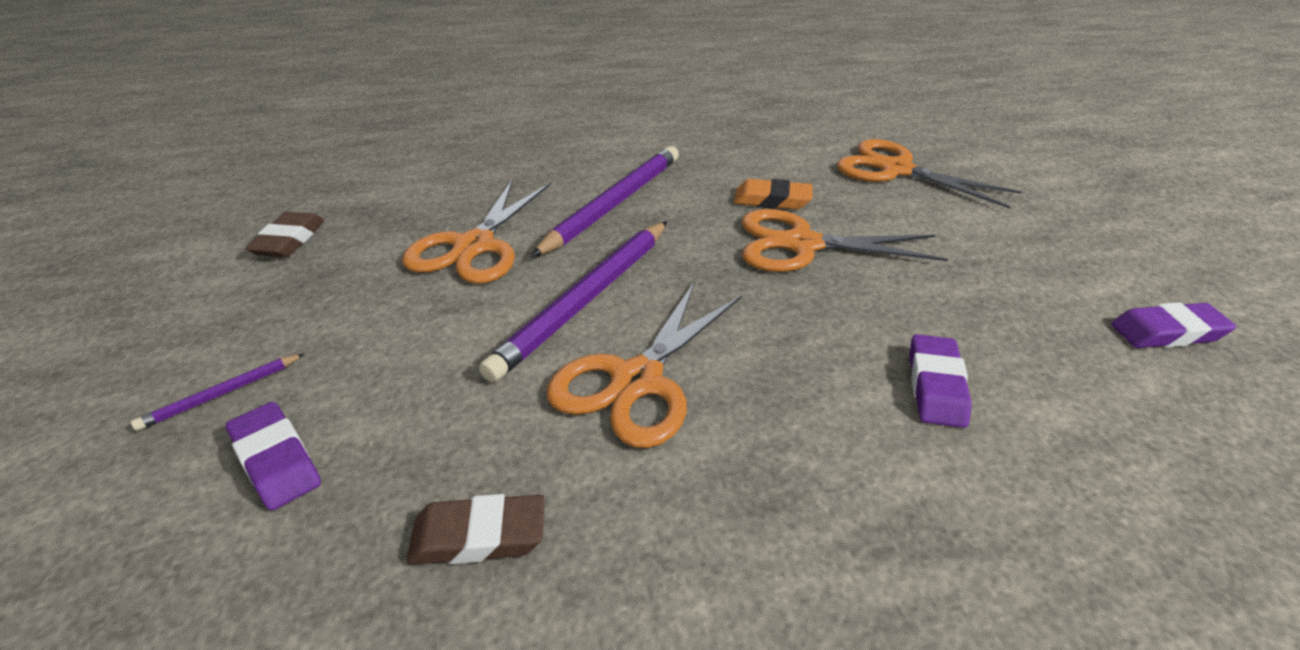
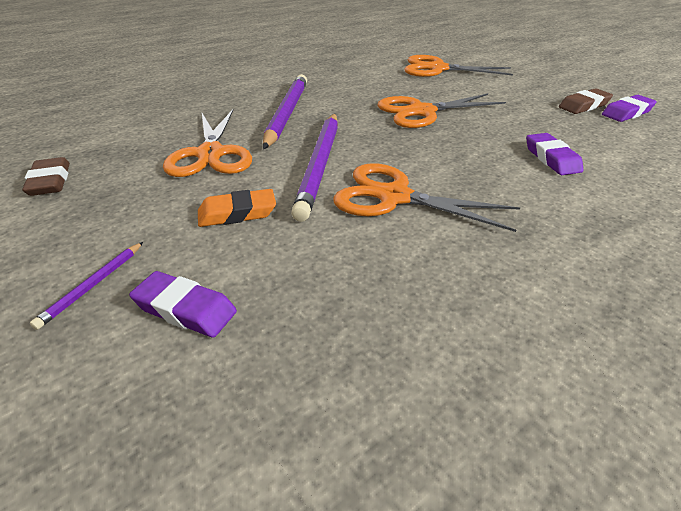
camera: 25 degrees left, 0 degrees up
(479, 536) = (377, 301): brown eraser -> brown eraser (584, 106)
(637, 380) = (394, 197): orange scissors -> orange scissors turned 105 degrees clockwise
(772, 200) = (384, 94): orange eraser -> orange eraser (237, 213)

